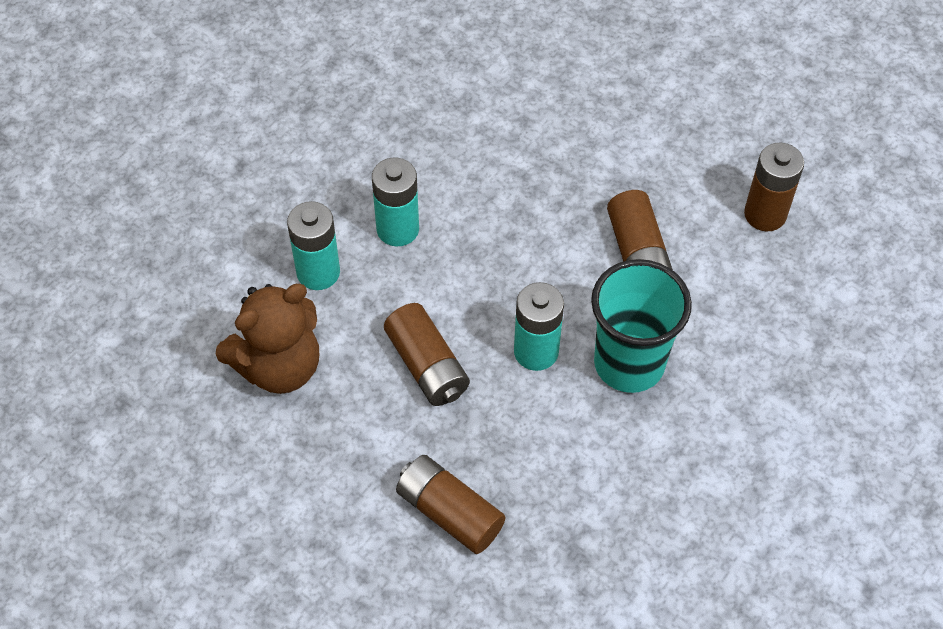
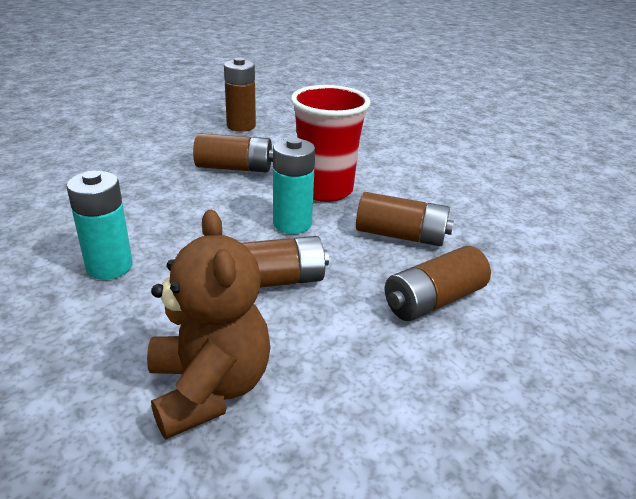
camera: 75 degrees left, 25 degrees down
(318, 272) = (110, 330): turquoise battery -> none
(559, 464) = (401, 235): none -> brown battery
(629, 363) = (325, 190): turquoise cup -> red cup

